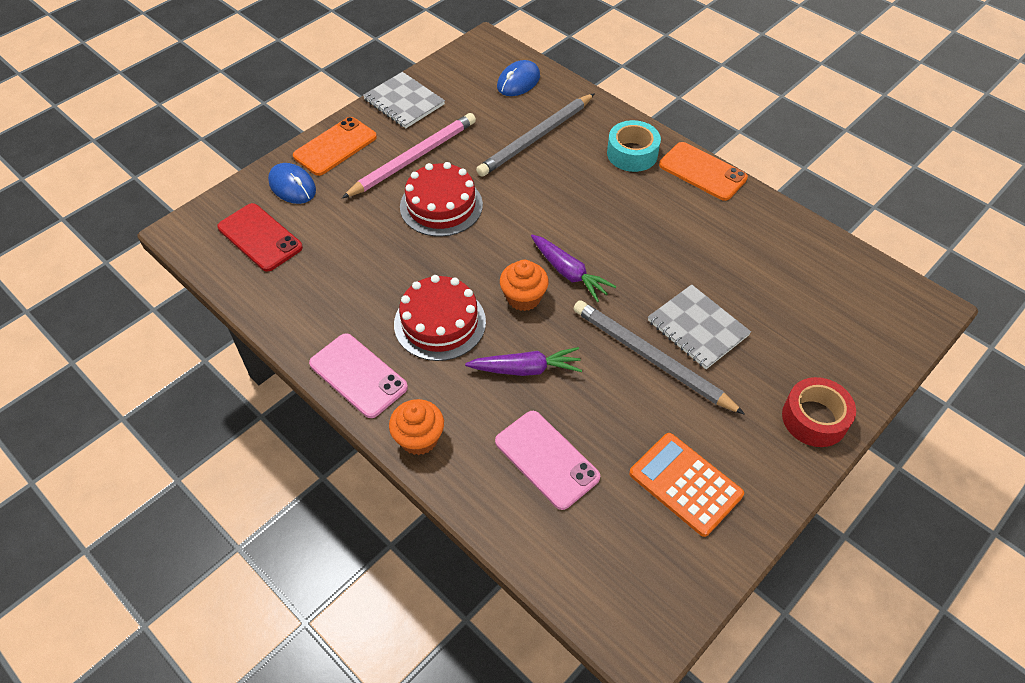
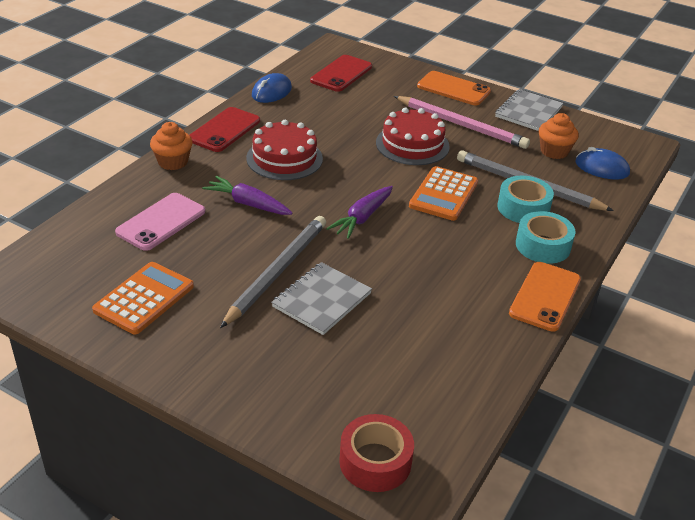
camera: 75 degrees right, 15 degrees down
(292, 186) = (399, 78): blue mouse -> blue mouse (271, 92)
(358, 375) = (224, 130): pink phone -> red phone
(523, 298) = (324, 196): orange cupcake -> orange cupcake (554, 151)
(526, 369) = (248, 204): purple carrot -> purple carrot turned 135 degrees clockwise
(539, 201) = (443, 194): none -> orange calculator
(573, 151) = (523, 208): none -> turquoise tape
(814, 418) = (228, 384): red tape -> red tape (375, 461)

